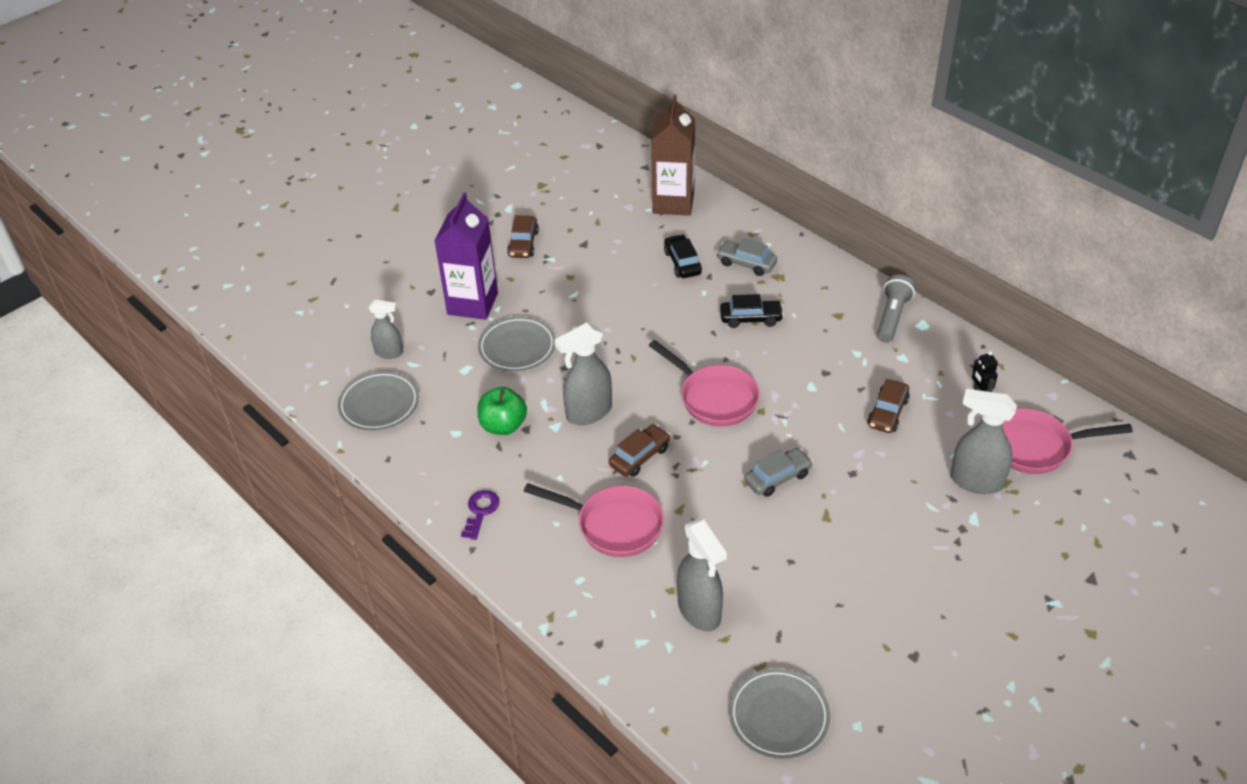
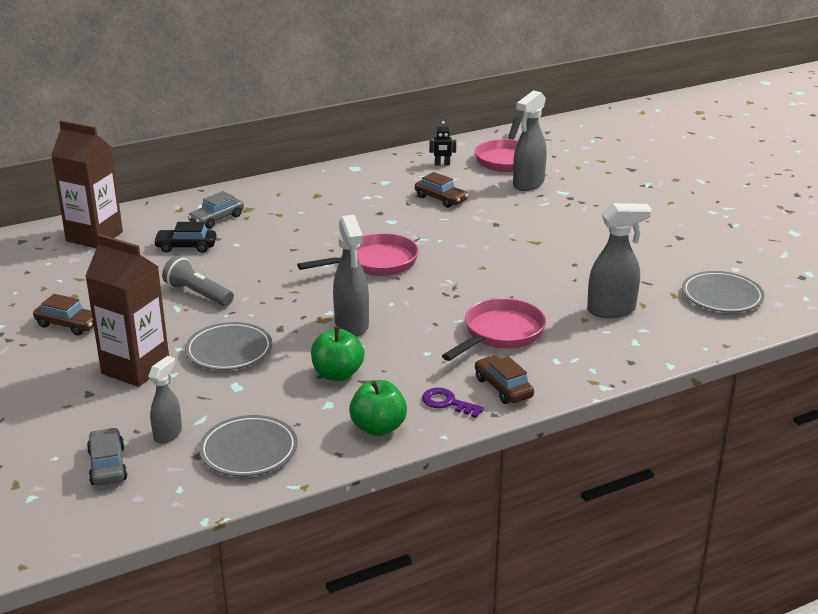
camera: 75 degrees left, 15 degrees down
(430, 474) = (378, 428): none -> green apple
(472, 303) = (135, 368): purple carton -> brown carton
(640, 457) = (424, 308): brown car -> brown car (503, 388)
(751, 319) = (290, 230): black car -> none
(777, 478) = (484, 253): grey car -> grey car (108, 465)
(892, 317) = (337, 176): grey flashlight -> grey flashlight (198, 294)

